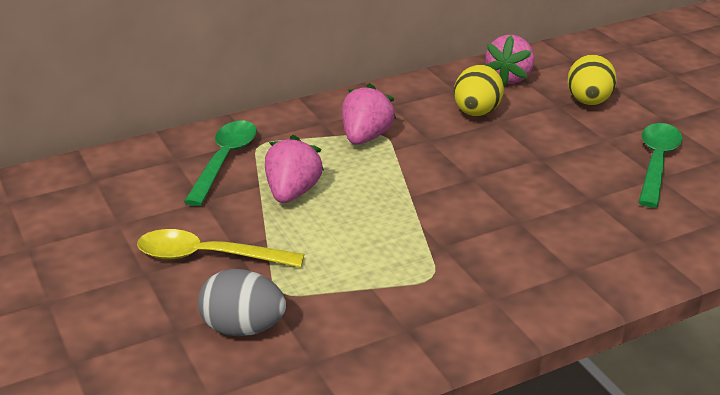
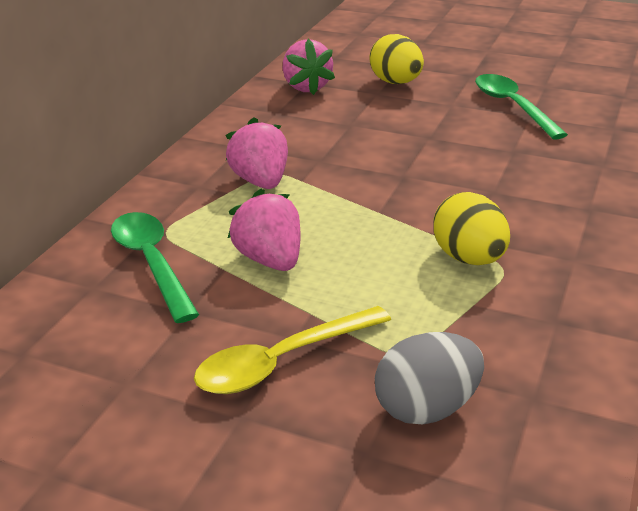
camera: 40 degrees left, 0 degrees up
(476, 113) = (324, 123): yellow egg -> yellow egg (469, 258)

